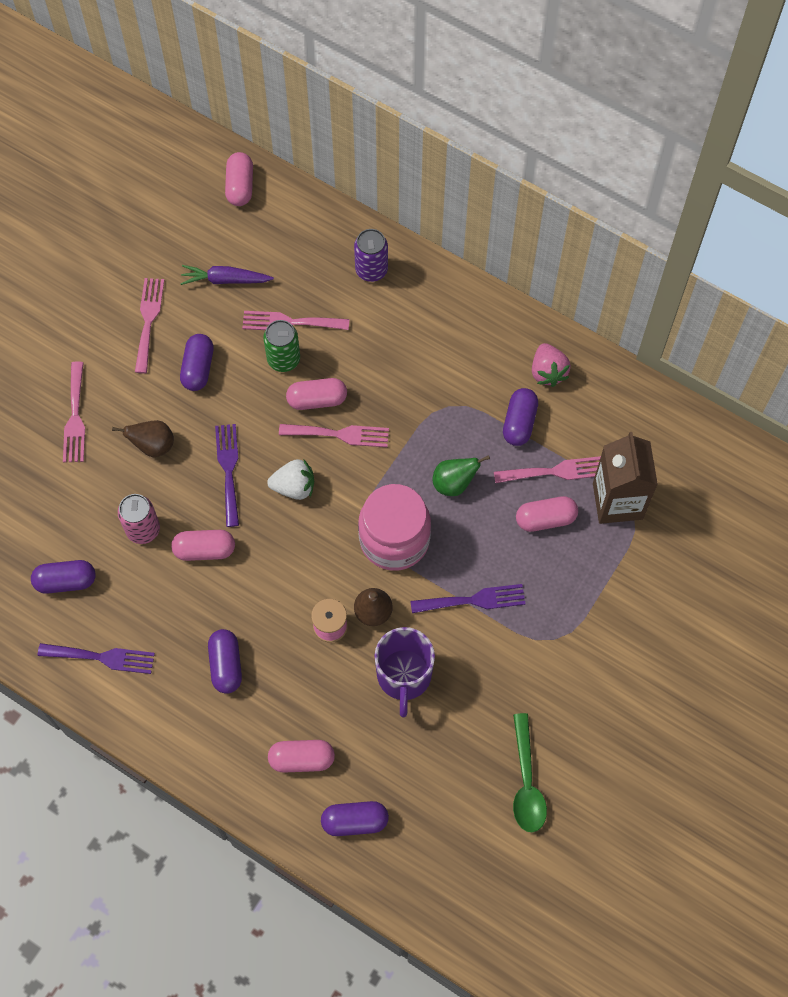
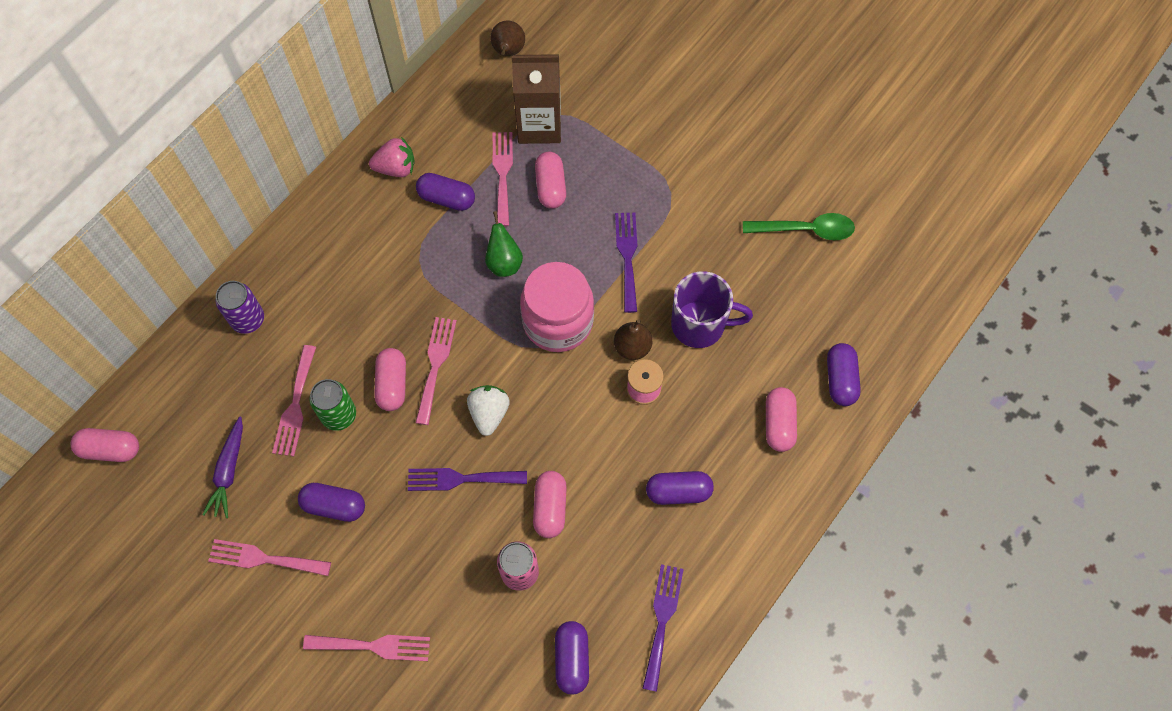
camera: 85 degrees left, 0 degrees up
(153, 446) = (421, 558): brown pear -> brown pear (508, 52)

